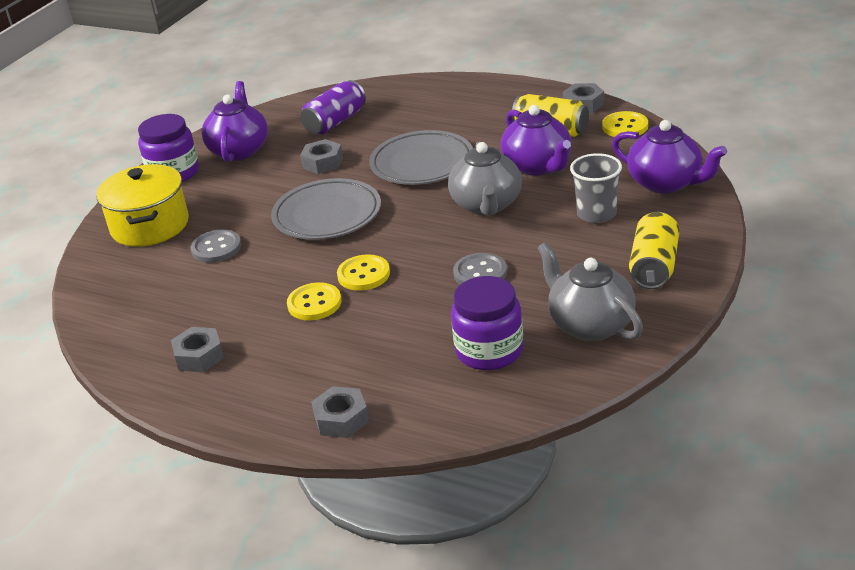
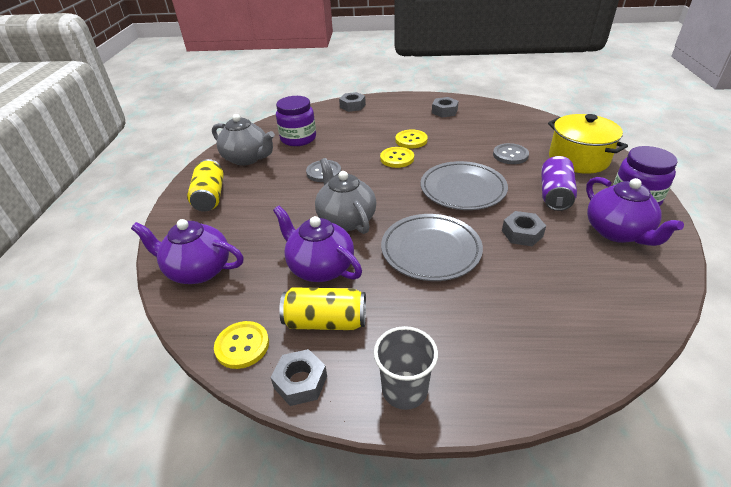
camera: 155 degrees right, 5 degrees up
(335, 122) = (573, 288): purple can -> purple can (554, 194)
(596, 214) = (255, 228): grey cup -> grey cup (404, 390)

